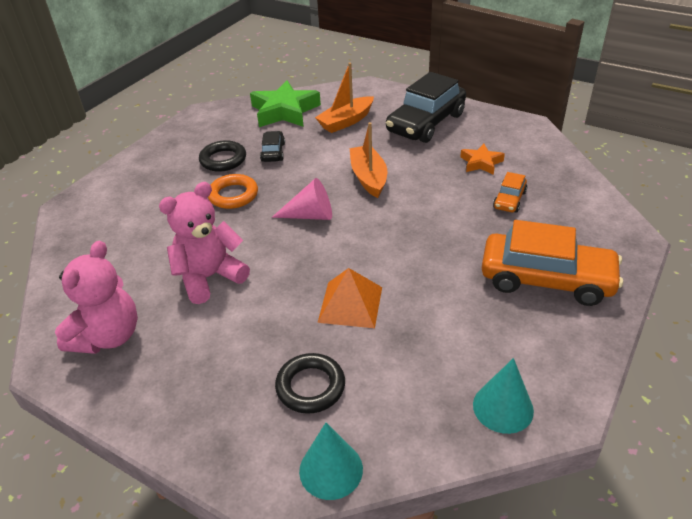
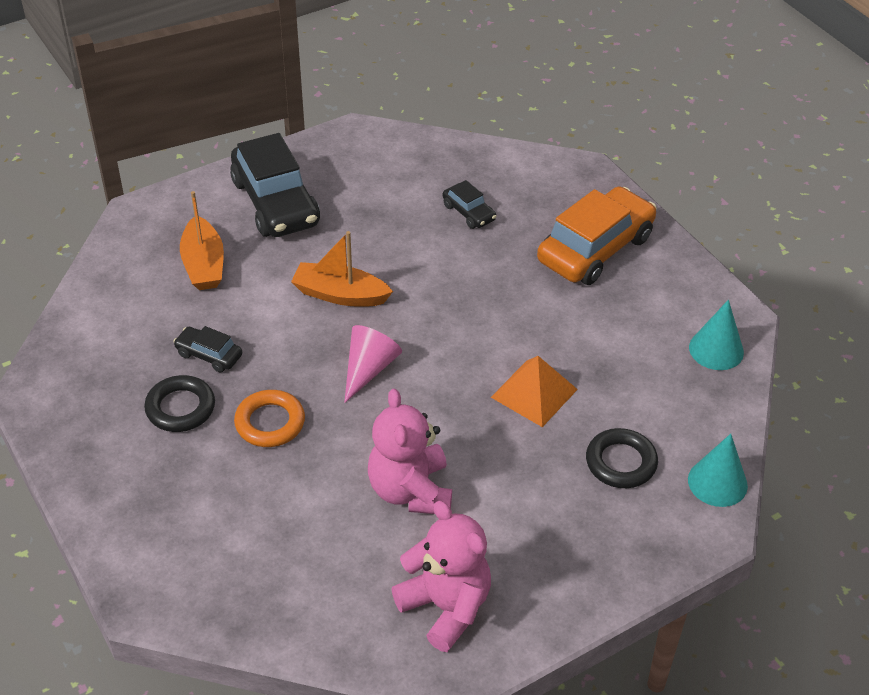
camera: 65 degrees left, 5 degrees up
(284, 111) = (119, 309): green star -> none
(481, 163) = (391, 200): orange star -> none
(509, 200) = (469, 212): orange car -> black car

